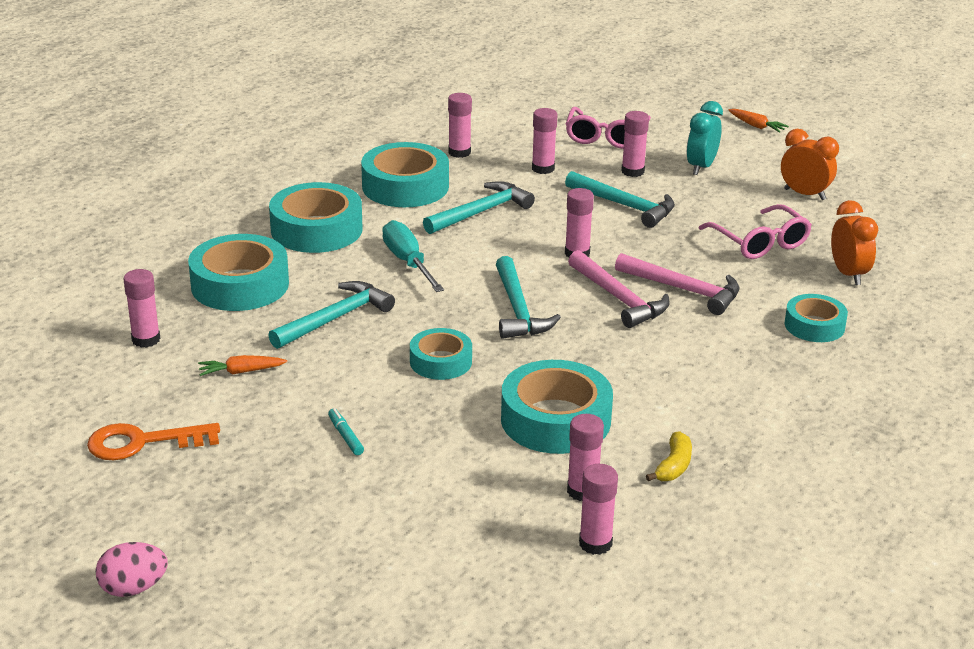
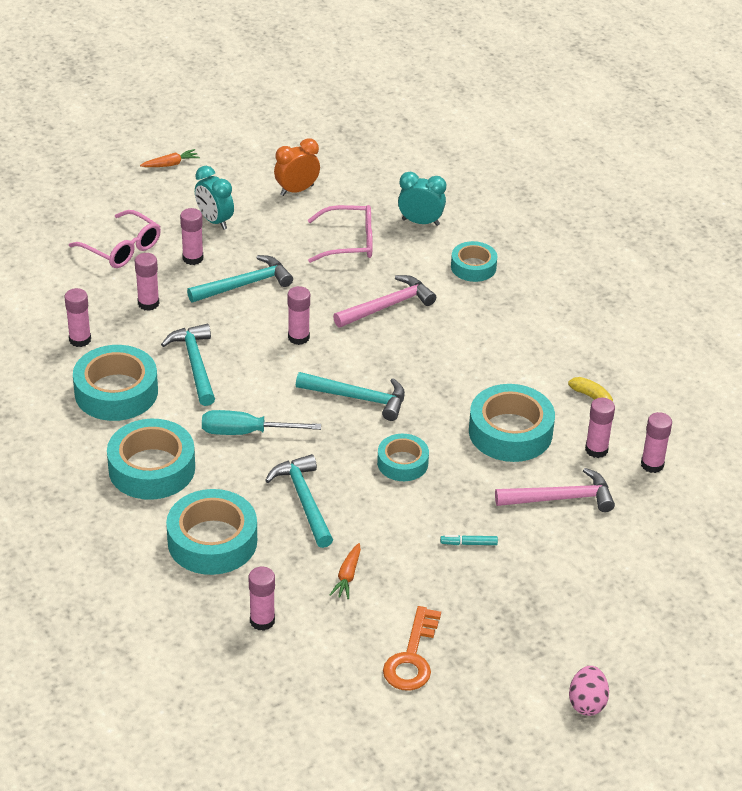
camera: 65 degrees left, 10 degrees up
(618, 298) = (377, 342): pink hammer -> pink hammer (561, 498)
(848, 274) = (420, 222): orange clock -> turquoise clock

